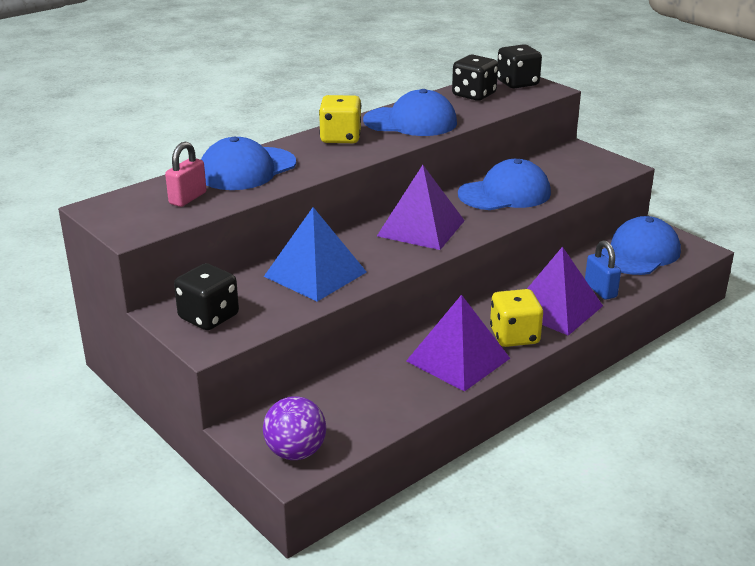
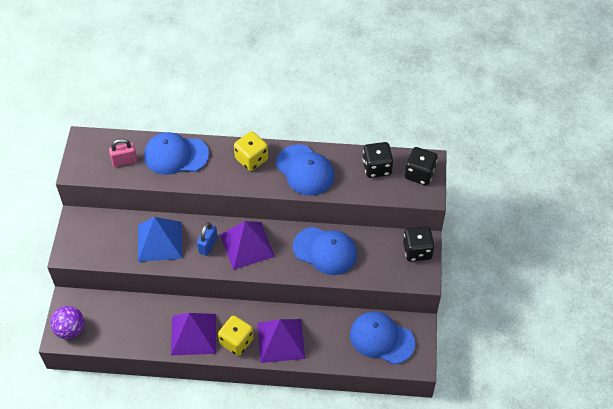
camera: 45 degrees right, 25 degrees up
(209, 317) = (87, 235): black dice -> black dice (417, 251)
(600, 290) = (320, 347): blue padlock -> blue padlock (208, 245)
(639, 253) = (381, 339): blue cap -> blue cap turned 150 degrees counterclockwise

